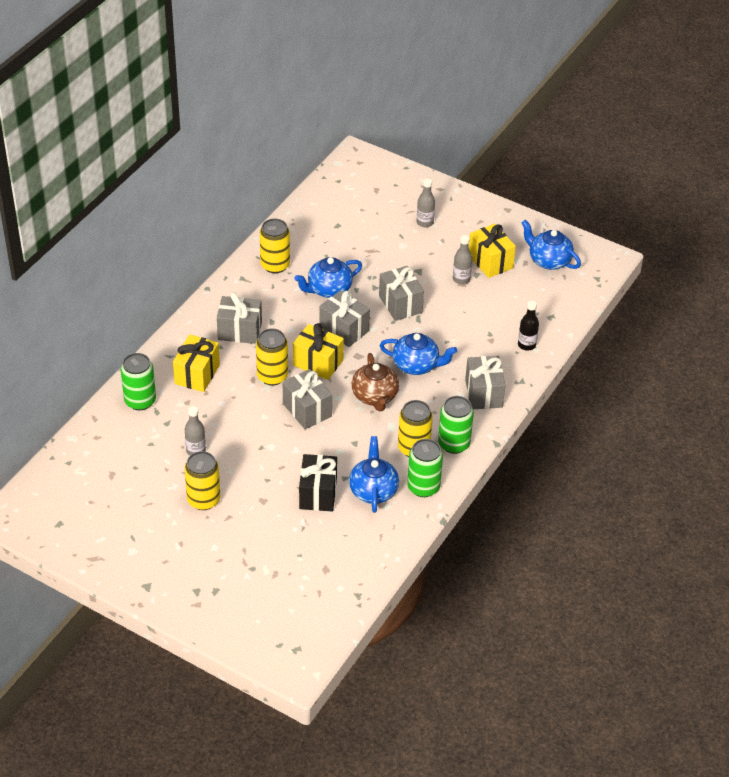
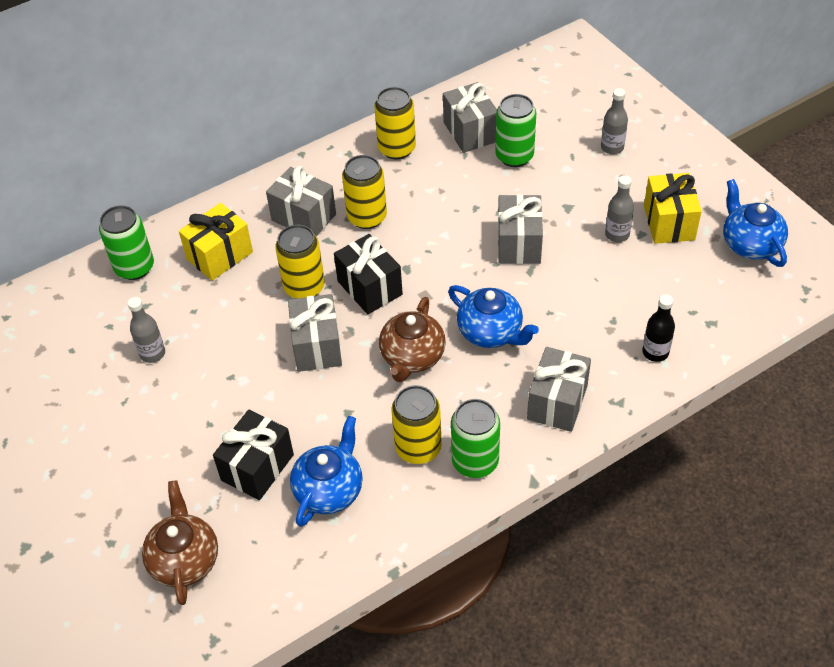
camera: 30 degrees right, 5 degrees up
(203, 500) = (117, 423): yellow can -> yellow can (367, 217)
(308, 560) = (184, 559): none -> brown teapot
(318, 363) = (369, 288): yellow gift -> black gift
(328, 289) = (441, 197): blue teapot -> none
(344, 330) = (428, 255): grey gift -> grey gift (470, 132)
(423, 487) = (397, 510): green can -> green can (514, 156)

